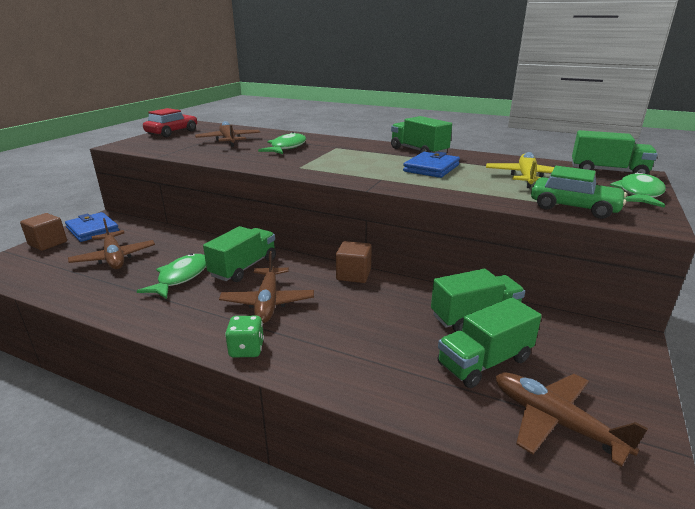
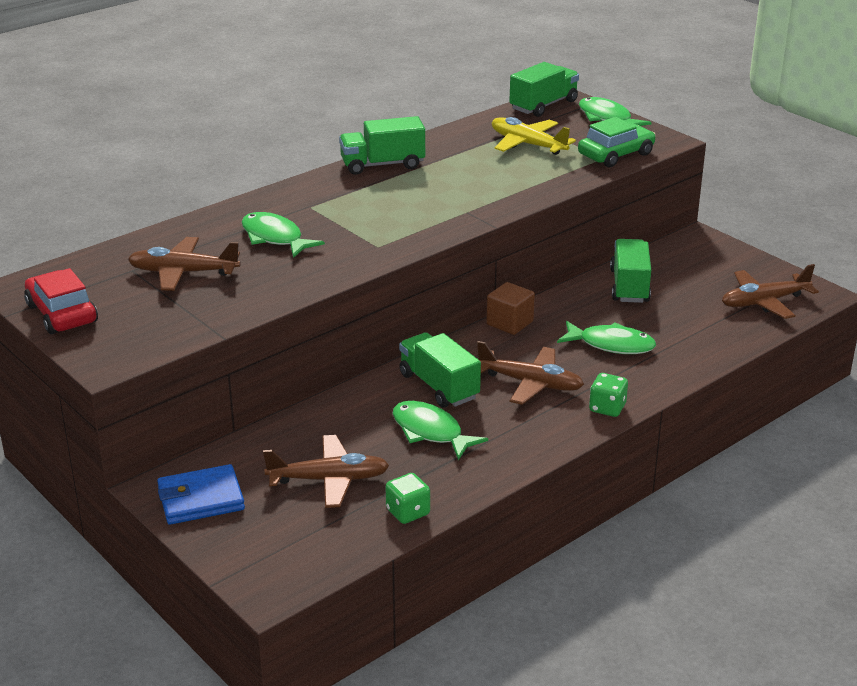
camera: 65 degrees left, 5 degrees up
(48, 243) = (220, 541): brown cube -> none
(73, 291) = (408, 512): none -> green dice
(359, 329) = (611, 345): none -> green fish
(431, 168) = (455, 177): blue wallet -> none
(484, 362) = (690, 304): green truck -> none

